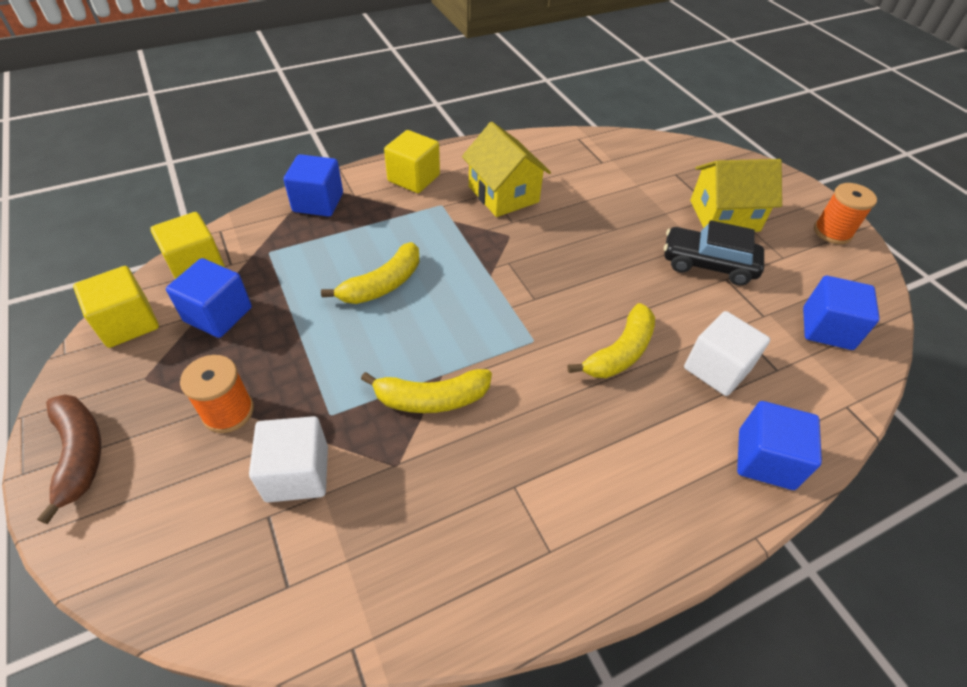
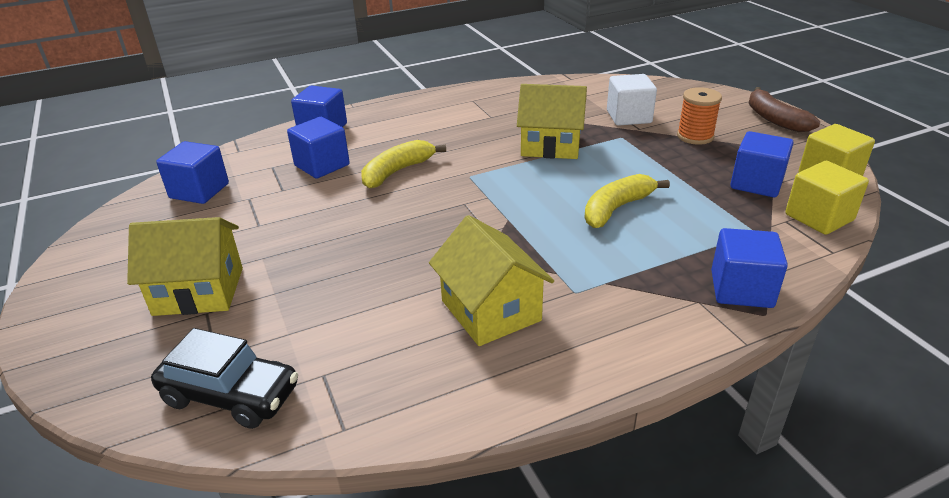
camera: 175 degrees left, 15 degrees down
(413, 178) = (626, 331): yellow cube -> none
(431, 399) = (550, 145): yellow banana -> yellow house
(708, 264) = (267, 236): black car -> black car (231, 395)
(716, 369) = (322, 165): white cube -> blue cube
(832, 232) = (80, 275): orange spool -> none

